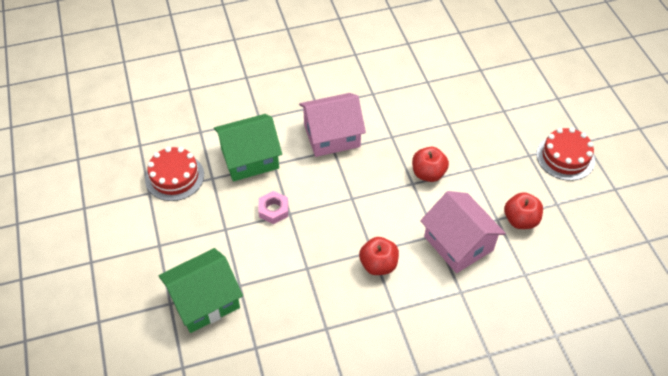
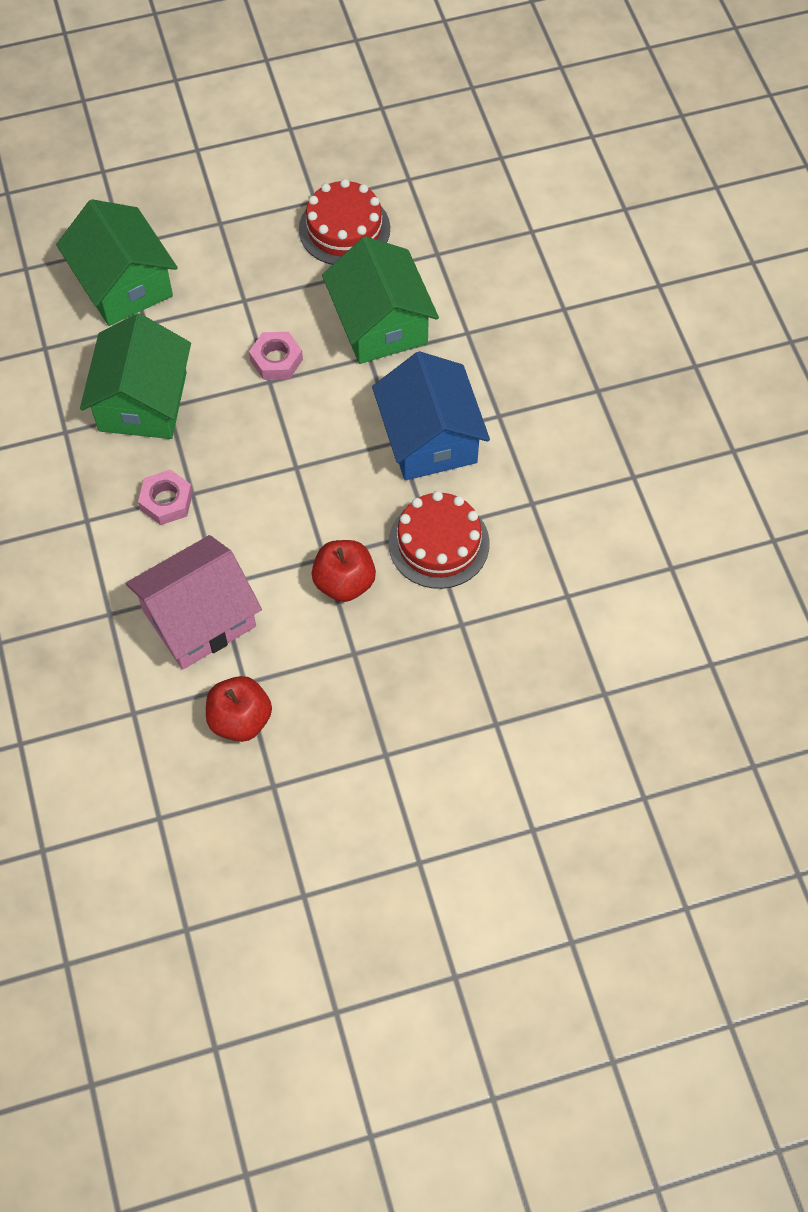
camera: 90 degrees right, 10 degrees up
(303, 283) = (142, 402): none -> green house
(331, 136) = (429, 438): pink house -> blue house
(378, 265) = (166, 501): red apple -> pink nut
(565, 157) = (379, 818): red cake -> red cake (439, 543)

